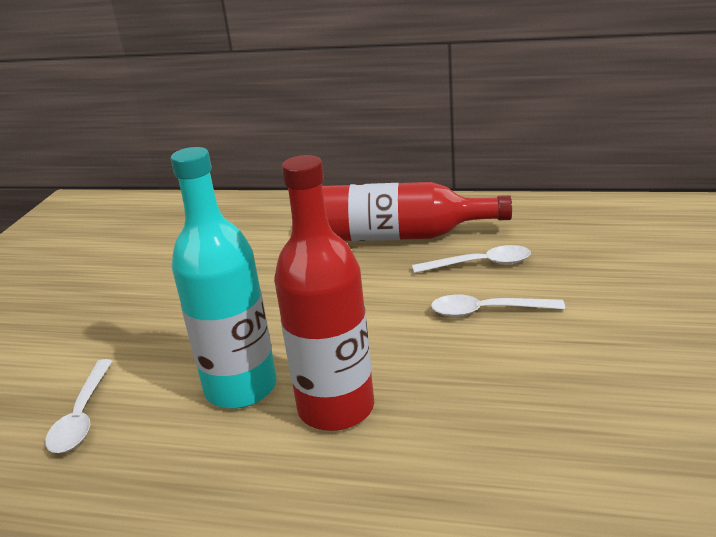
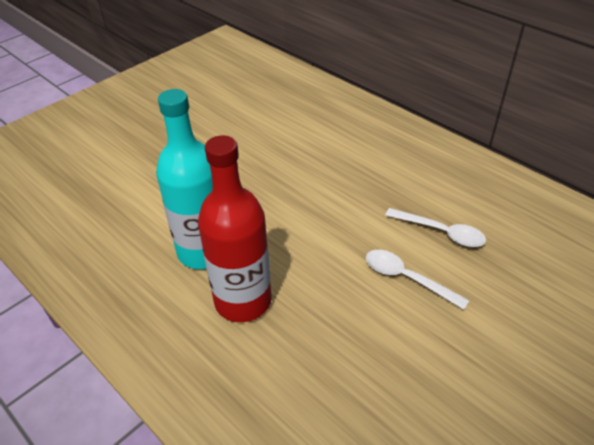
camera: 30 degrees right, 15 degrees up
(82, 416) = (110, 222): white spoon -> none
(400, 236) = (406, 175): red bottle -> none

